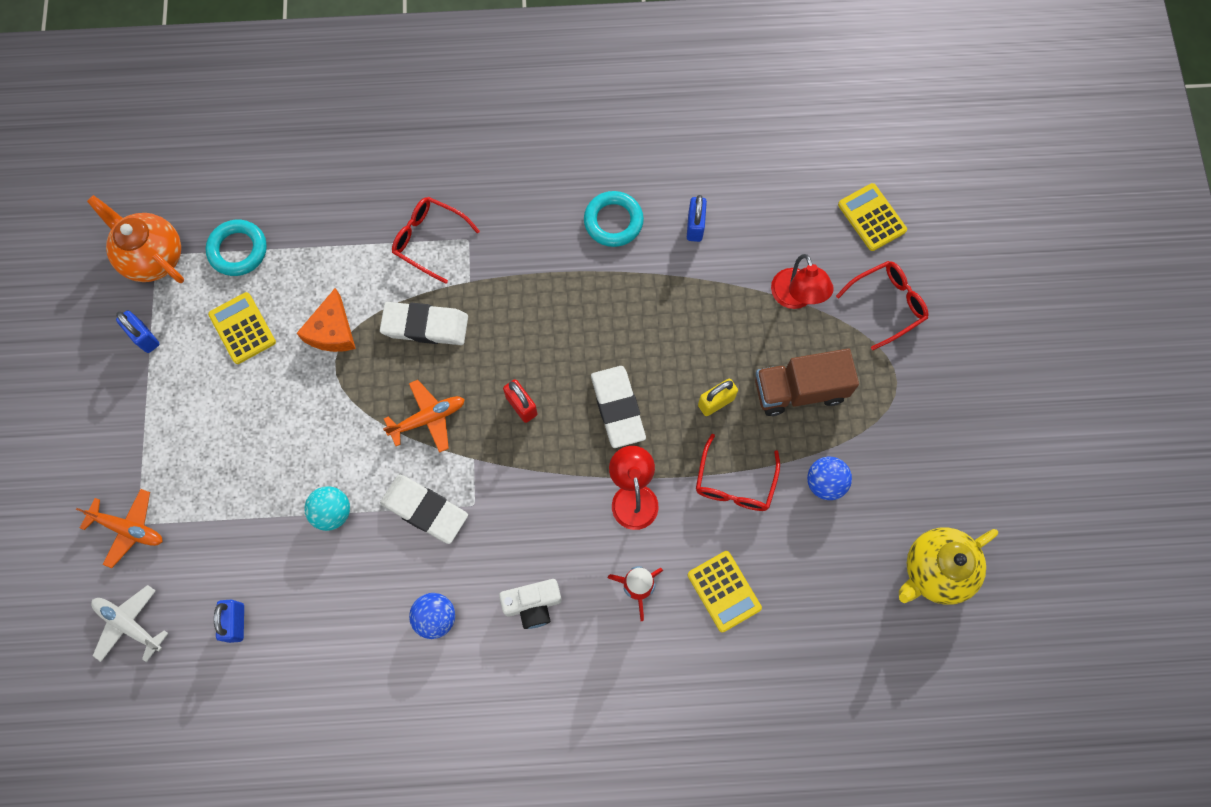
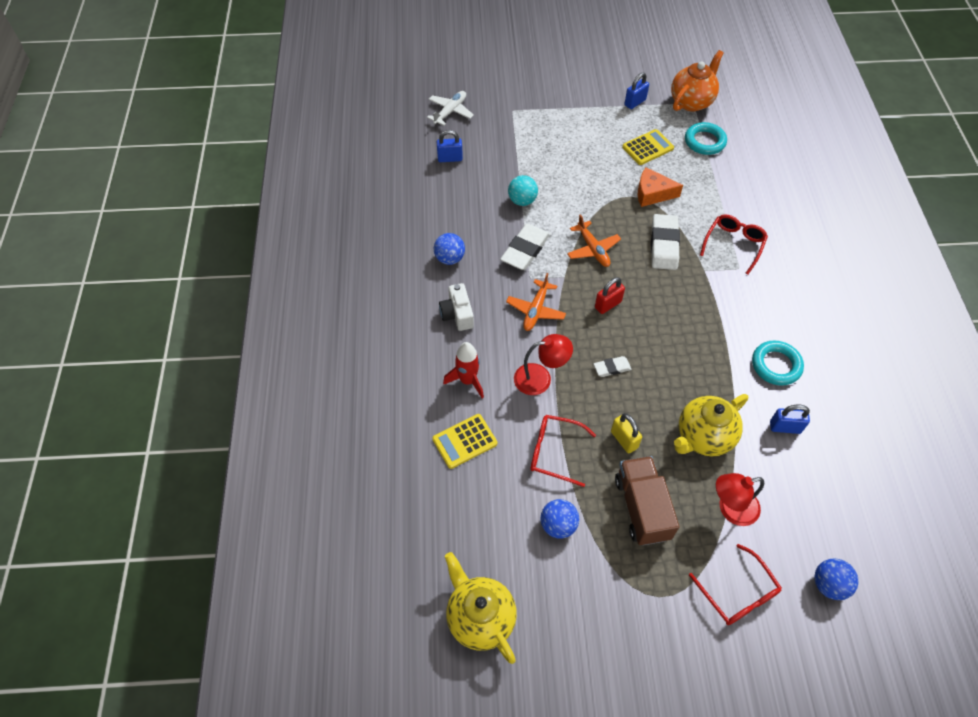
camera: 90 degrees right, 15 degrees down
(129, 529) = (509, 106): orange plane -> orange plane (535, 310)
(618, 408) = (612, 368): white eraser -> white eraser, size x0.54
(710, 314) = (703, 437): none -> yellow teapot
(871, 217) = (828, 584): yellow calculator -> blue ball

